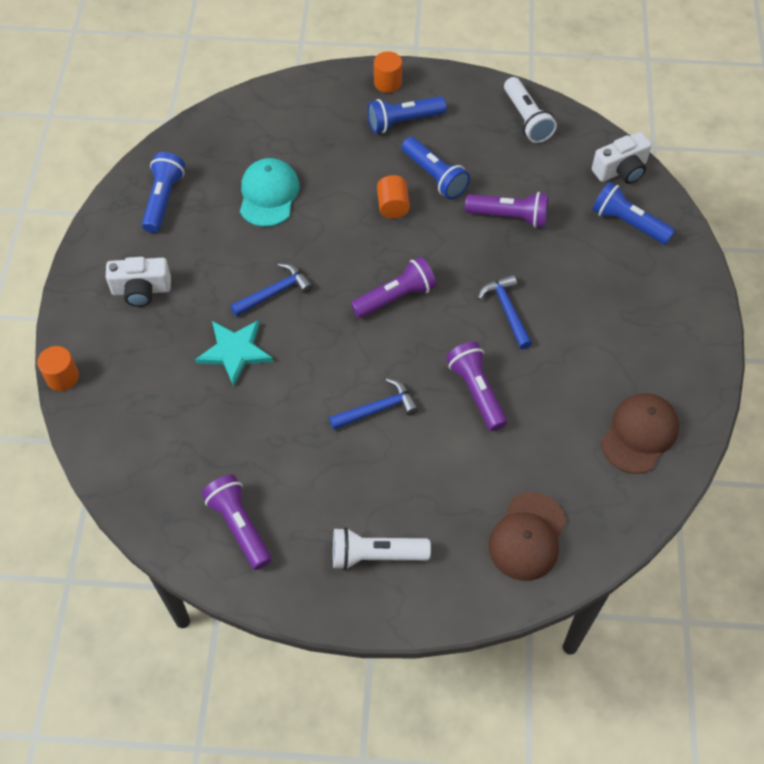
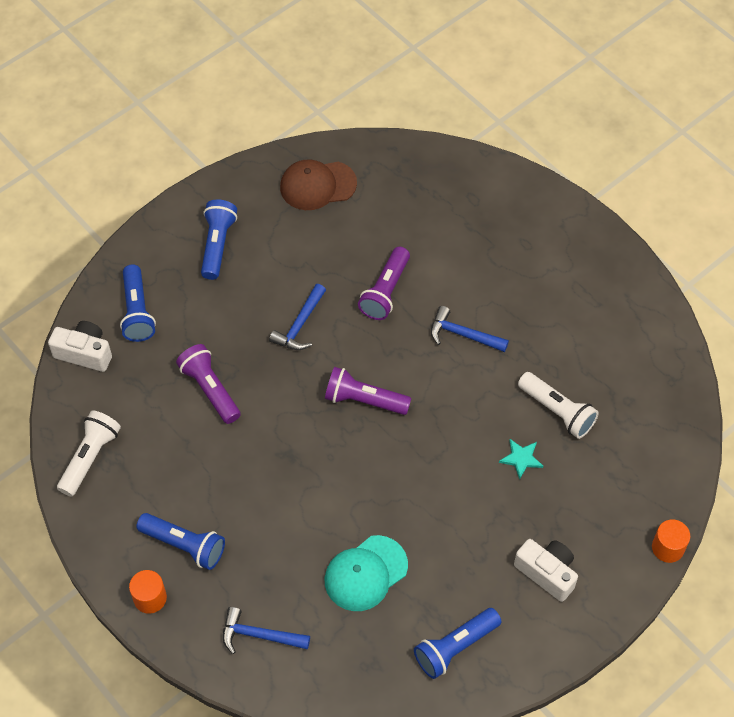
camera: 135 degrees left, 0 degrees up
(235, 352) = (521, 458): turquoise star -> turquoise star, size x0.59
(239, 526) = (628, 337): purple flashlight -> none
(274, 292) = (447, 481): blue hammer -> blue hammer (259, 635)
(375, 555) = (557, 253): white flashlight -> white flashlight (557, 411)
(393, 206) = (282, 475): orange cylinder -> none
(435, 176) = (221, 472): blue flashlight -> blue flashlight (217, 245)
(527, 536) = (455, 190): brown cap -> none

